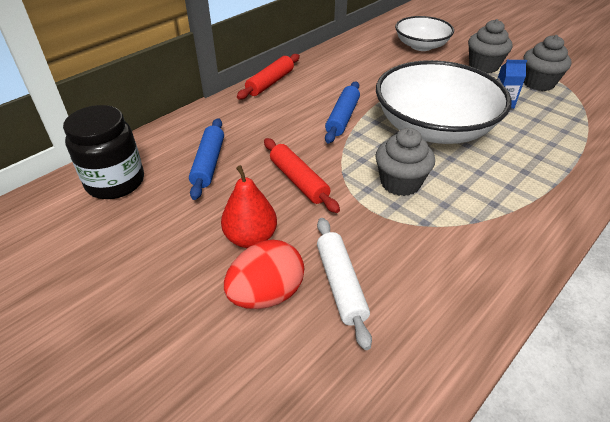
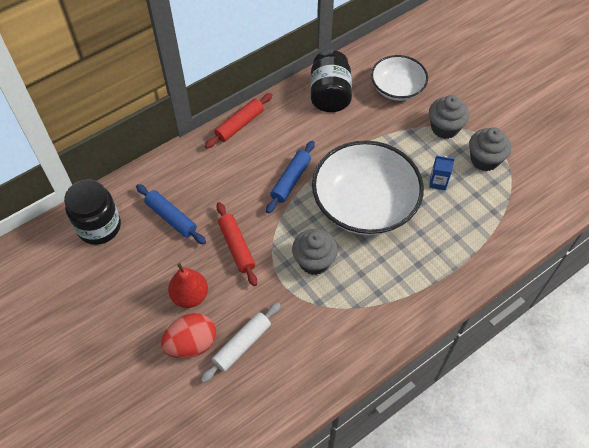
camera: 10 degrees right, 15 degrees up
(208, 163) = (171, 218): blue rolling pin -> blue rolling pin turned 60 degrees counterclockwise
(341, 284) = (242, 345): white rolling pin -> white rolling pin turned 45 degrees clockwise
(357, 55) = (330, 95): none -> black jar

